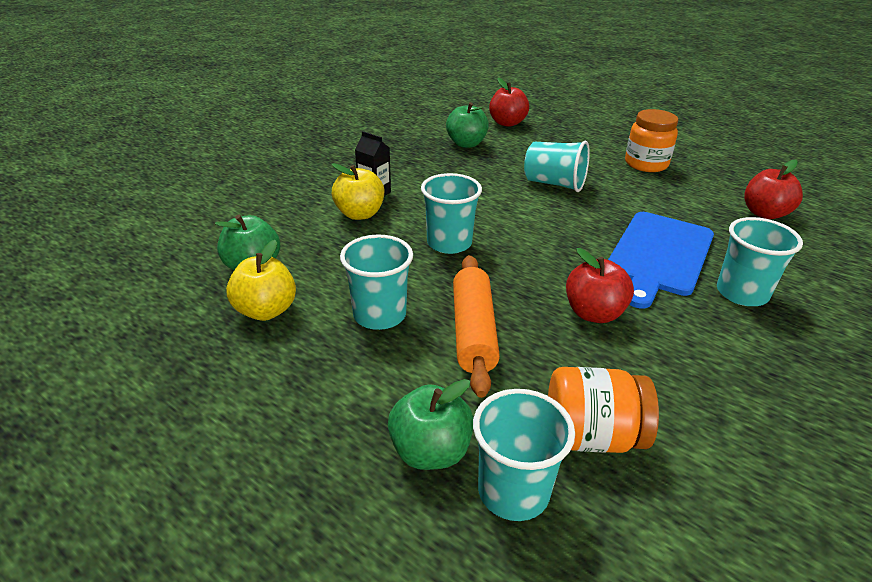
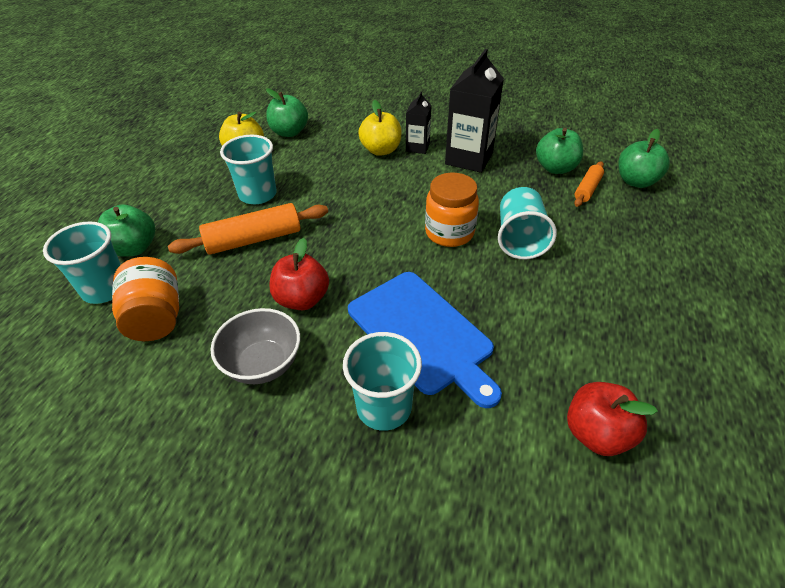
camera: 70 degrees right, 10 degrees up
(419, 174) = (469, 158): none -> black carton
(449, 243) = (365, 201): turquoise cup -> none
(505, 141) = (587, 189): none -> orange rolling pin
(507, 123) = (636, 181): red apple -> green apple
(646, 164) = (639, 304): orange jar -> orange jar (449, 232)
(659, 255) = (423, 334): blue cutting board -> blue cutting board turned 135 degrees counterclockwise
(684, 355) = (263, 364): none -> grey bowl

